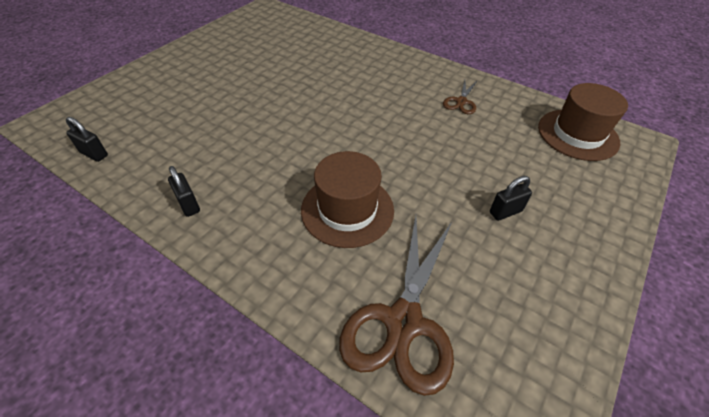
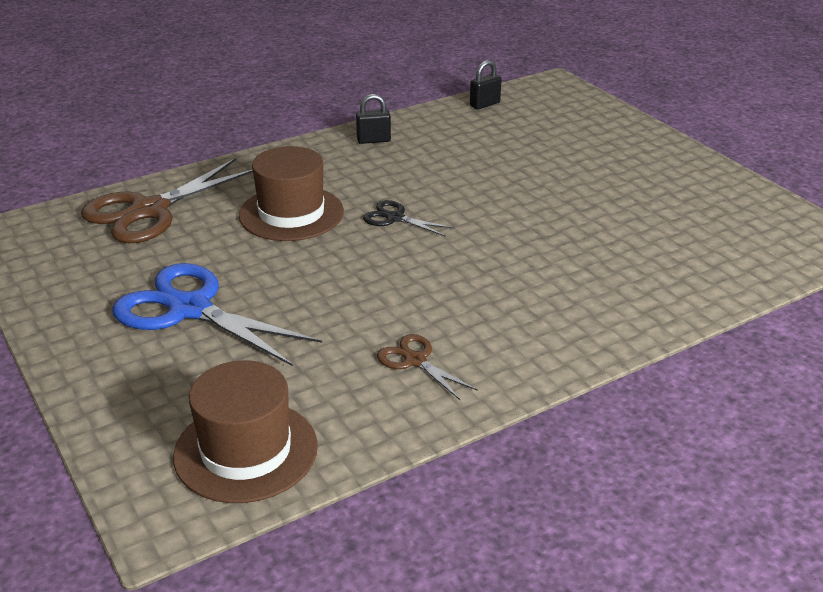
camera: 115 degrees right, 15 degrees down
(322, 150) = (395, 218): none -> black scissors
(403, 322) = (149, 211): brown scissors -> brown scissors turned 90 degrees counterclockwise
(505, 212) = (190, 309): black padlock -> blue scissors

